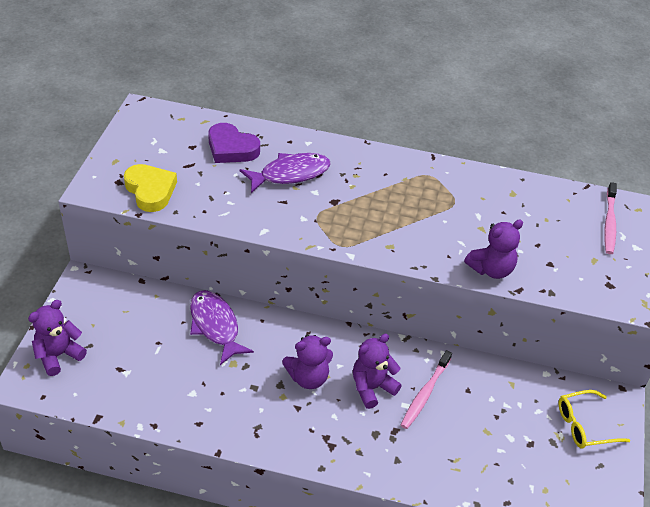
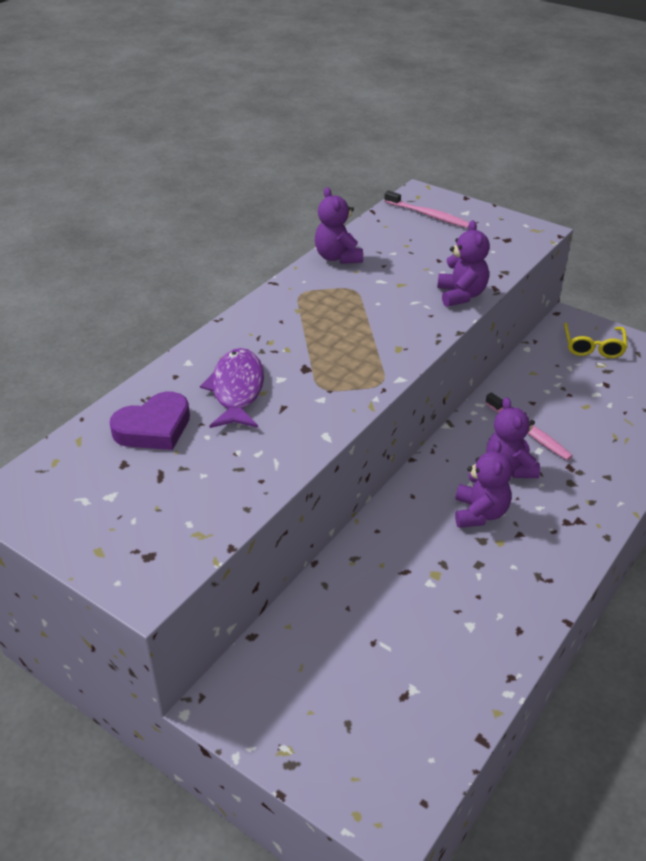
camera: 65 degrees left, 5 degrees down
(58, 355) = (353, 767): purple teddy bear -> purple teddy bear (338, 257)
(150, 190) = (189, 525): yellow heart -> none
(215, 326) = (368, 576): purple fish -> none

